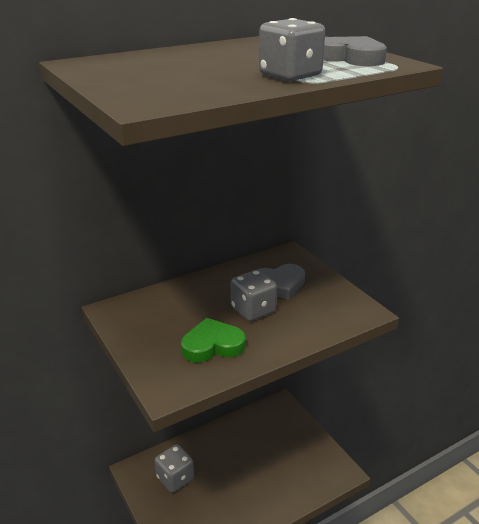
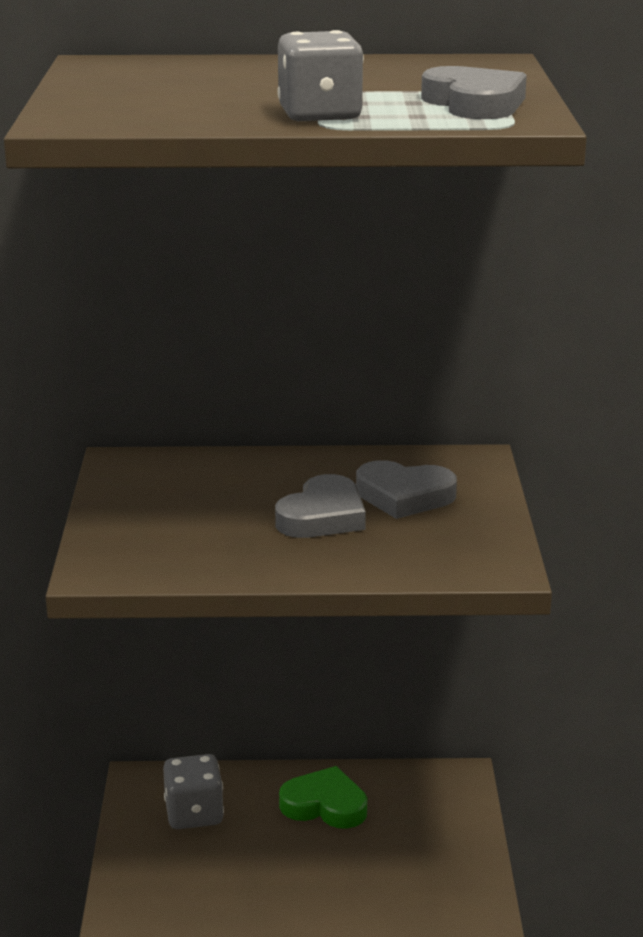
camera: 30 degrees right, 5 degrees down
(212, 345) = (212, 541): green heart -> green heart (325, 805)
(253, 310) = (322, 516): grey dice -> grey heart

